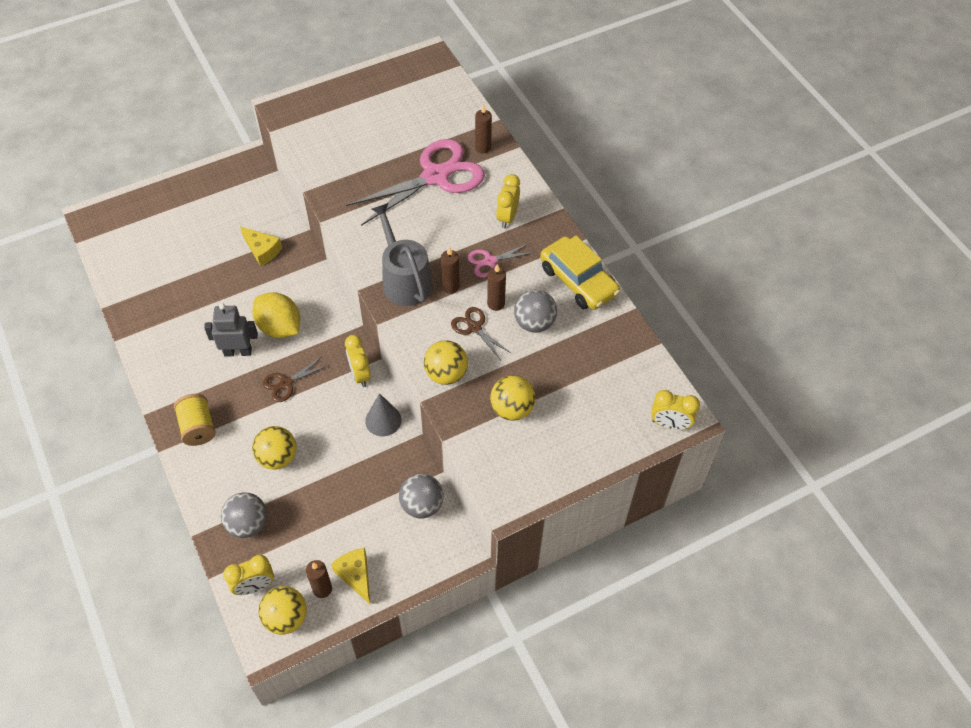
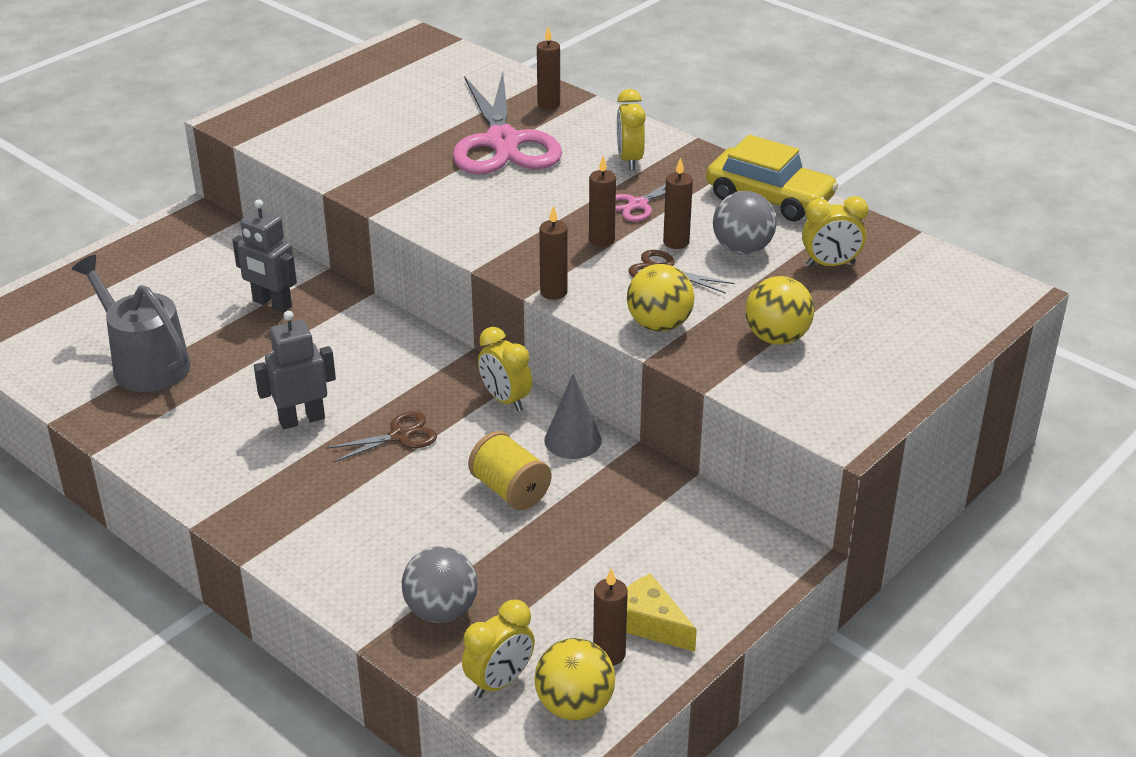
camera: 20 degrees left, 20 degrees down
(198, 427) = (290, 519): yellow spool -> yellow spool (510, 490)
(262, 250) = (272, 304): yellow cheese -> grey robot
(277, 457) = (439, 521): yellow ball -> none
(279, 327) = (350, 378): yellow lemon -> none
(286, 383) = (399, 436): brown scissors -> brown scissors turned 150 degrees counterclockwise
(397, 325) = (553, 292): none -> brown candle
(404, 280) = (531, 247): grey watering can -> grey watering can (145, 364)
(422, 505) = (693, 517): grey ball -> none
(435, 176) = (503, 142): pink scissors -> pink scissors turned 135 degrees clockwise
(670, 424) = (995, 303): yellow clock -> yellow clock (830, 264)

